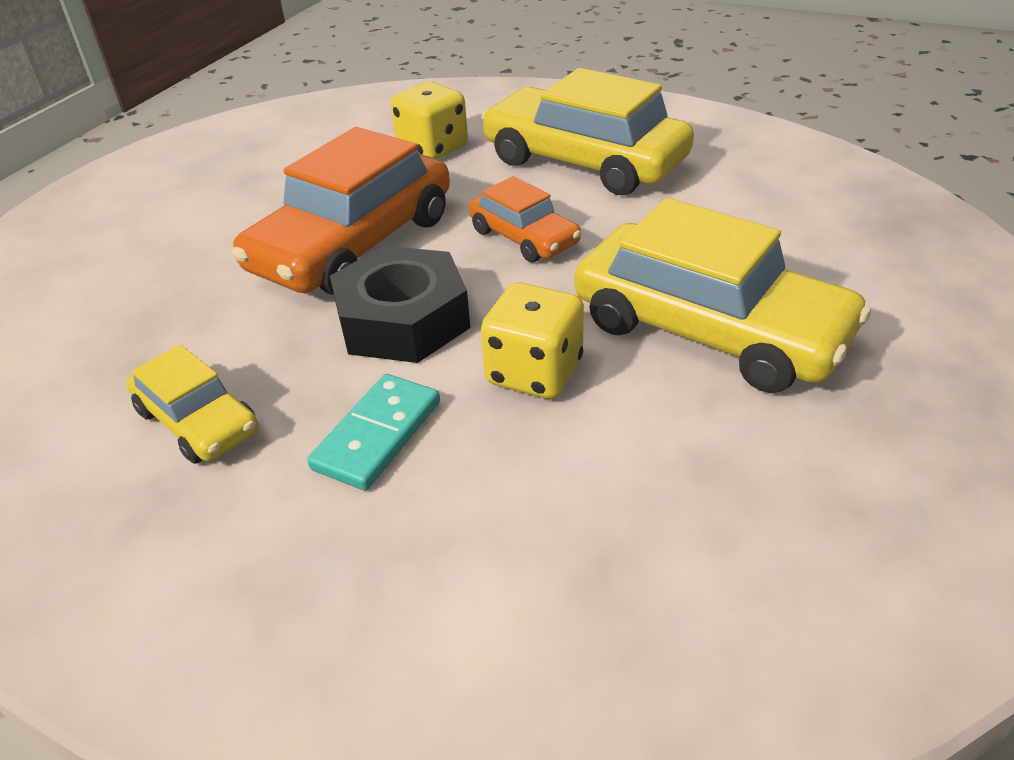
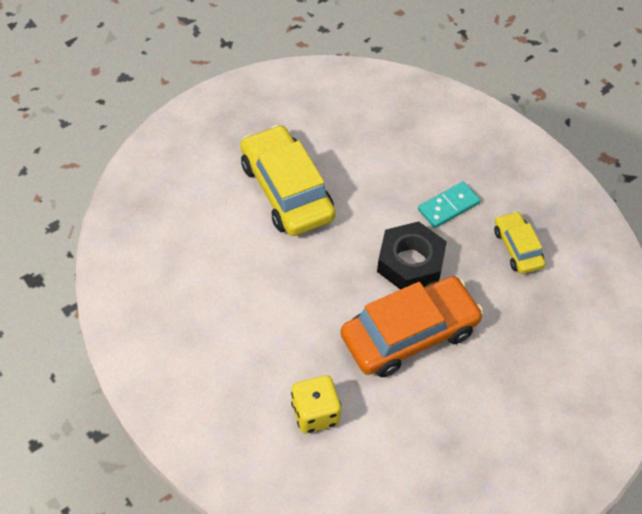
camera: 155 degrees left, 15 degrees up
(523, 237) = (319, 291): orange car -> none
(534, 372) = (372, 205): yellow dice -> none
(584, 161) = (236, 342): yellow car -> none

